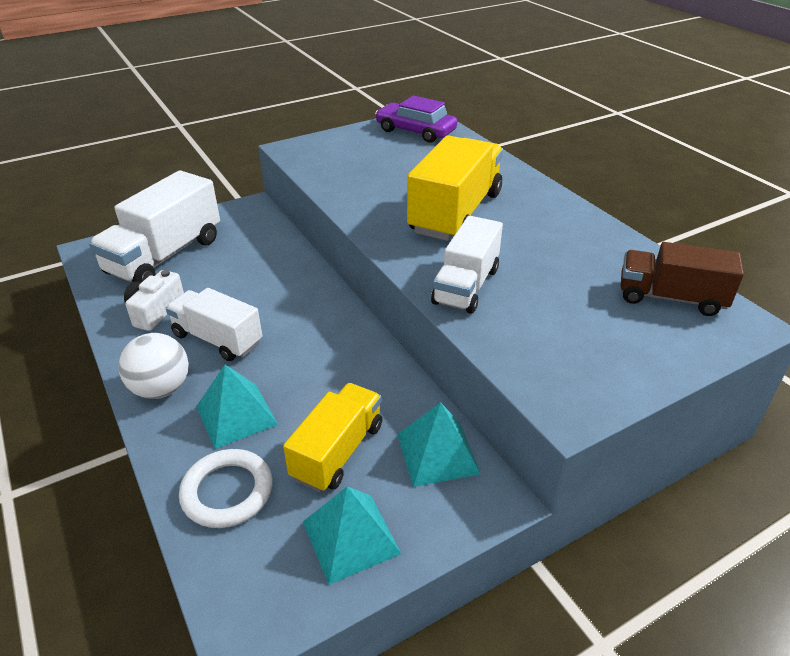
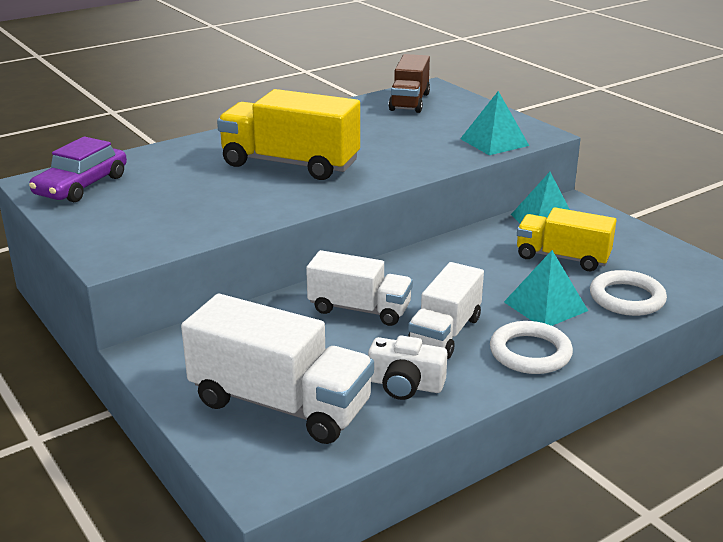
camera: 95 degrees left, 10 degrees down
(161, 389) = (530, 353): white ball -> white ring
(350, 537) = (634, 247): turquoise pyramid -> turquoise pyramid (494, 142)
(466, 286) = (413, 159): white truck -> white truck (359, 309)

